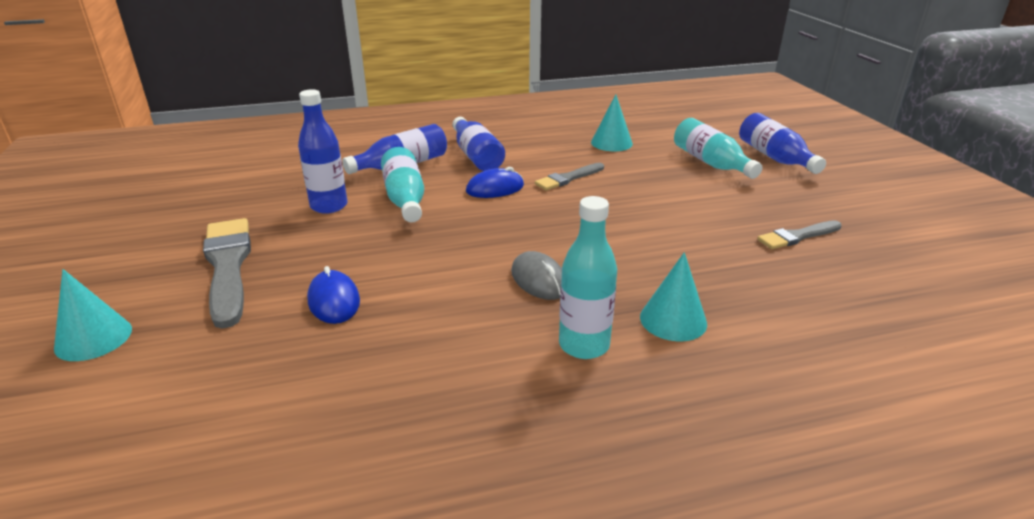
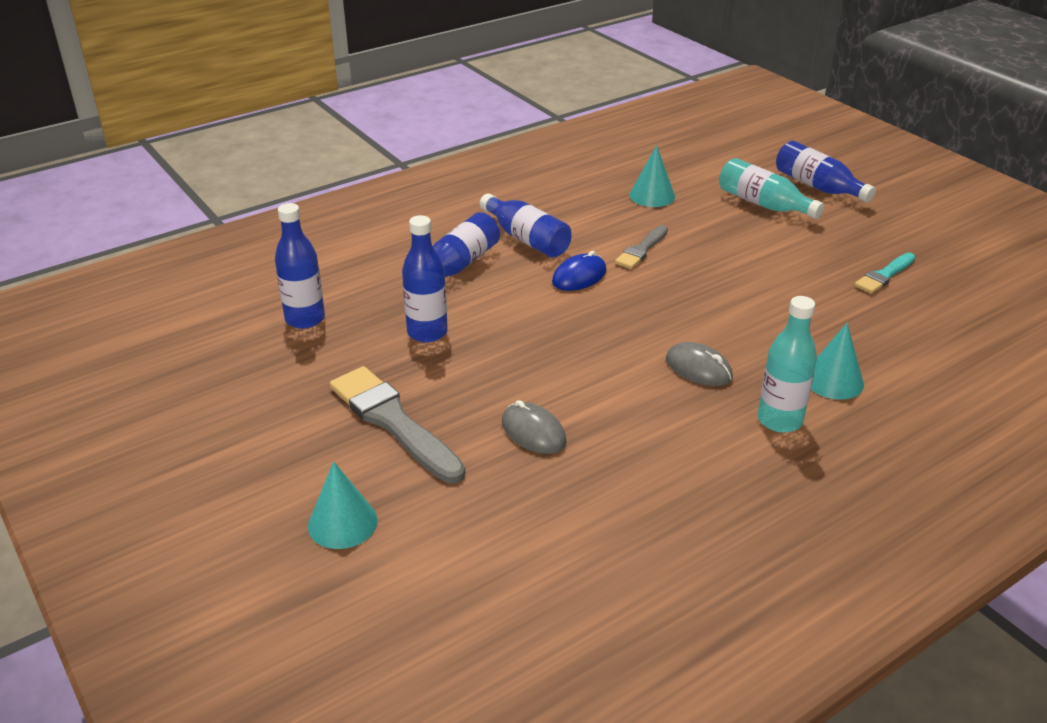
camera: 20 degrees left, 5 degrees up
(249, 180) = (305, 319): none -> blue bottle
(334, 301) = (533, 432): blue mouse -> grey mouse
(405, 199) = (499, 307): turquoise bottle -> none
(797, 236) = (884, 275): grey brush -> turquoise brush

